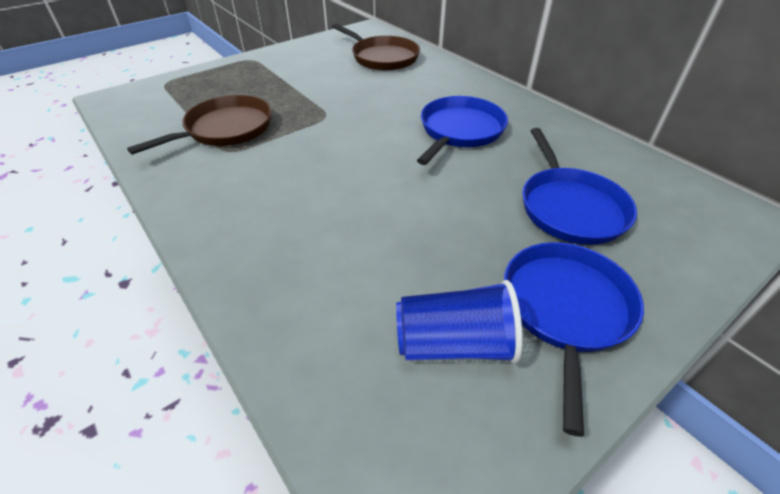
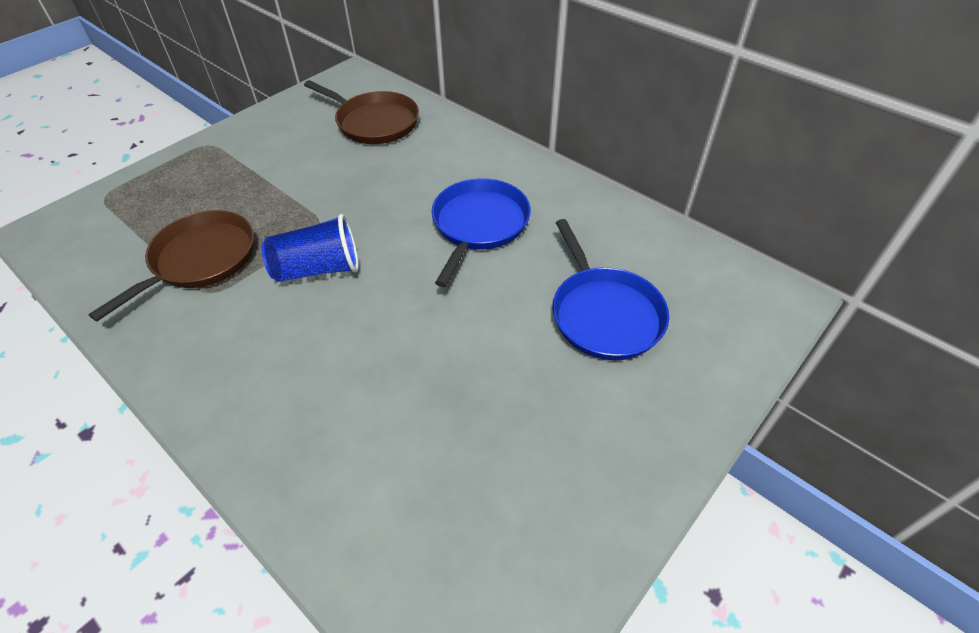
camera: 10 degrees left, 5 degrees up
(454, 344) = (500, 498): blue cup -> blue cup (318, 269)
(565, 308) = (604, 439): blue pan -> none

